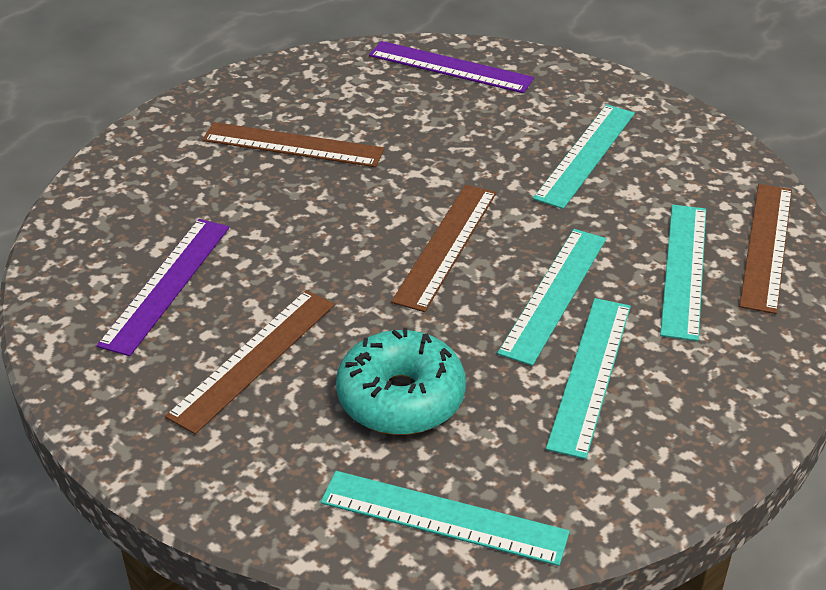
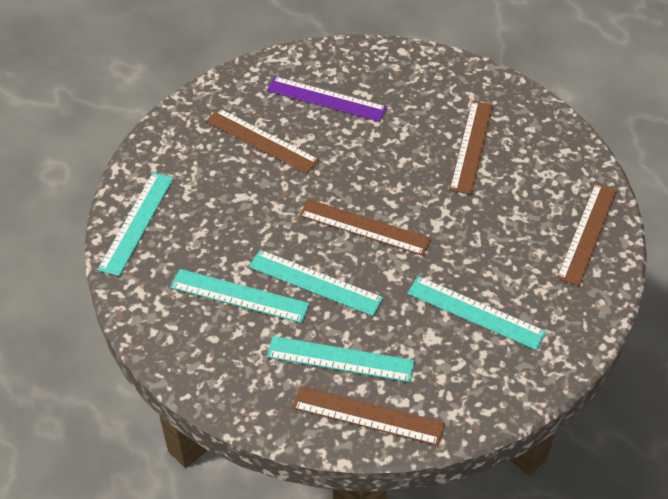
camera: 90 degrees right, 10 degrees up
(401, 398) = (226, 205): turquoise donut -> none
(450, 67) = (587, 233): purple ruler -> brown ruler

